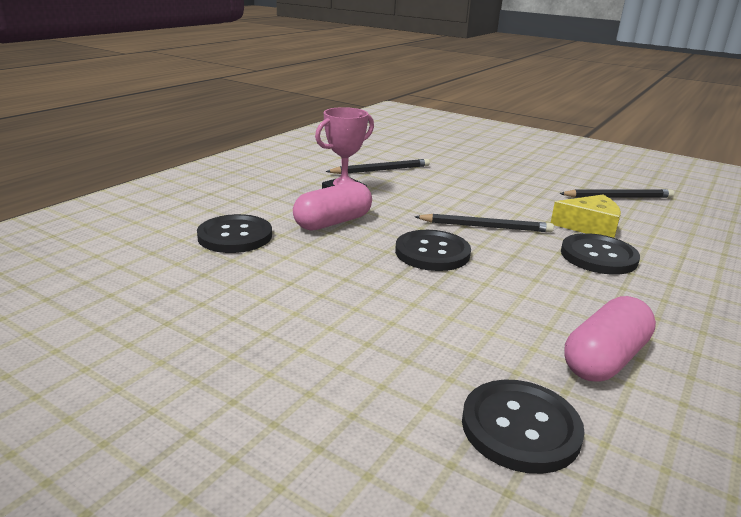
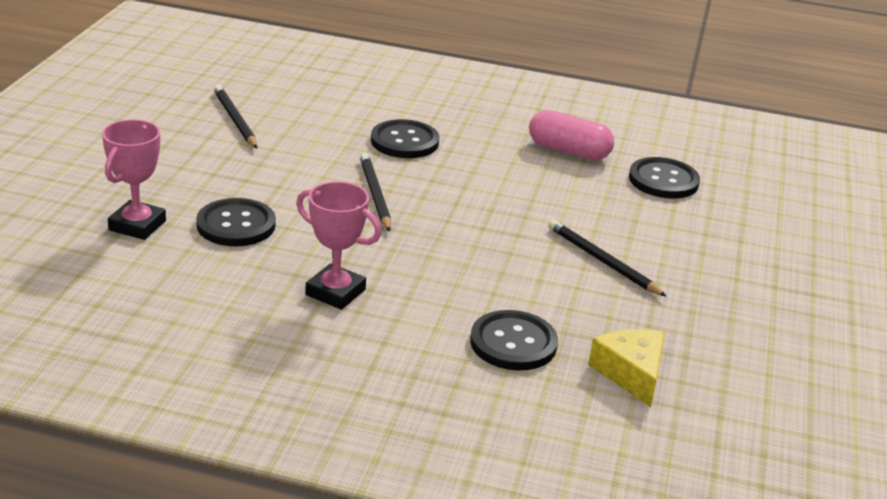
camera: 110 degrees left, 5 degrees up
(333, 222) = (430, 286): pink capsule -> none
(381, 170) = (220, 276): black pencil -> black pencil (602, 261)
(432, 253) = (460, 220): black button -> black button (236, 225)
(449, 159) = (137, 225): none -> pink trophy
(589, 227) = (335, 141): yellow cheese -> yellow cheese (631, 373)

